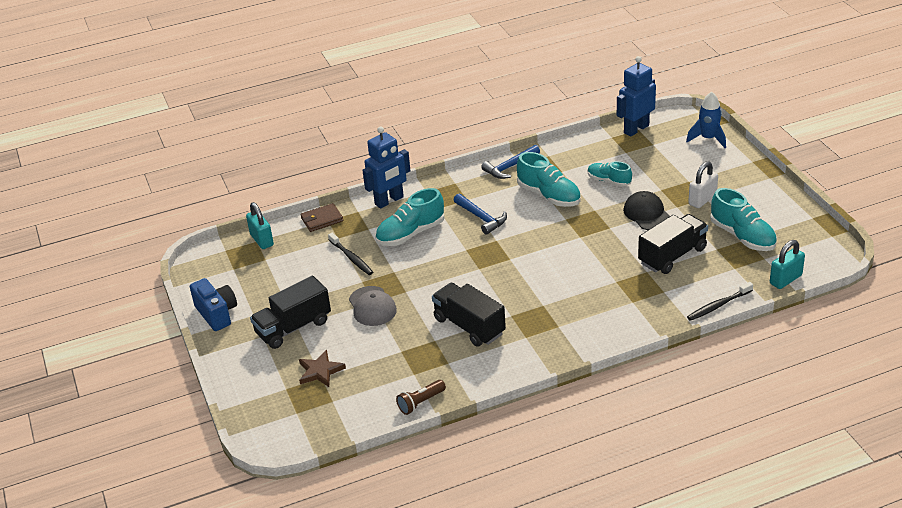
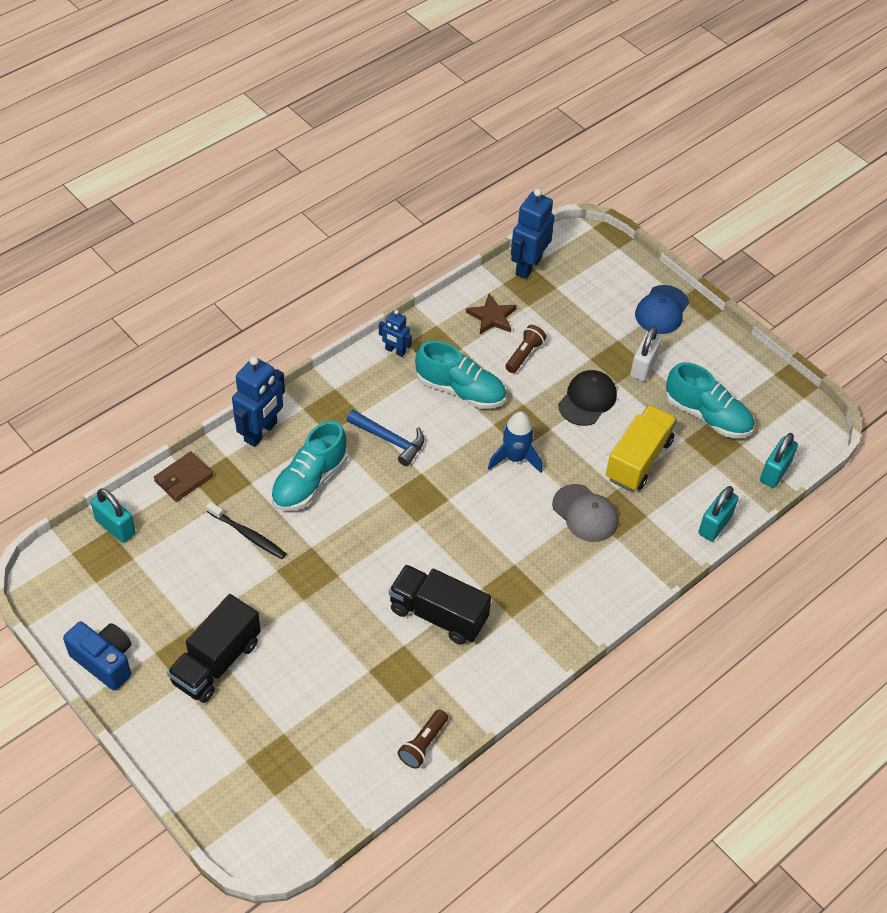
camera: 25 degrees left, 15 degrees up
(320, 371) = (279, 724): brown star -> brown star (492, 317)
(372, 306) = (305, 608): grey cap -> grey cap (585, 513)
(510, 167) = (395, 351): blue hammer -> blue robot
(609, 181) = (524, 355): turquoise shoe -> brown flashlight
(647, 214) = (587, 400): black cap -> black cap turned 75 degrees clockwise
(672, 256) = (638, 460): black truck -> yellow truck
(708, 139) = (618, 269): blue rocket -> blue rocket (515, 458)
(718, 305) = (715, 525): black toothbrush -> turquoise padlock
(733, 167) = (662, 310): none -> blue cap

